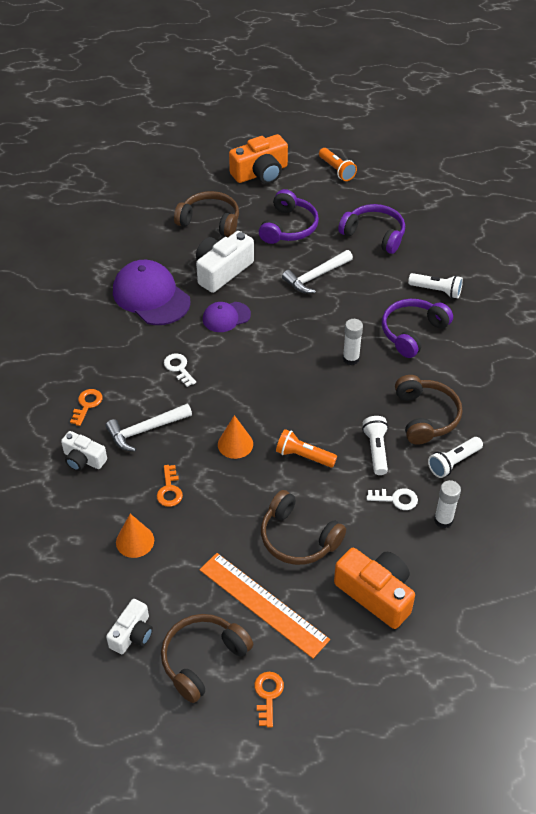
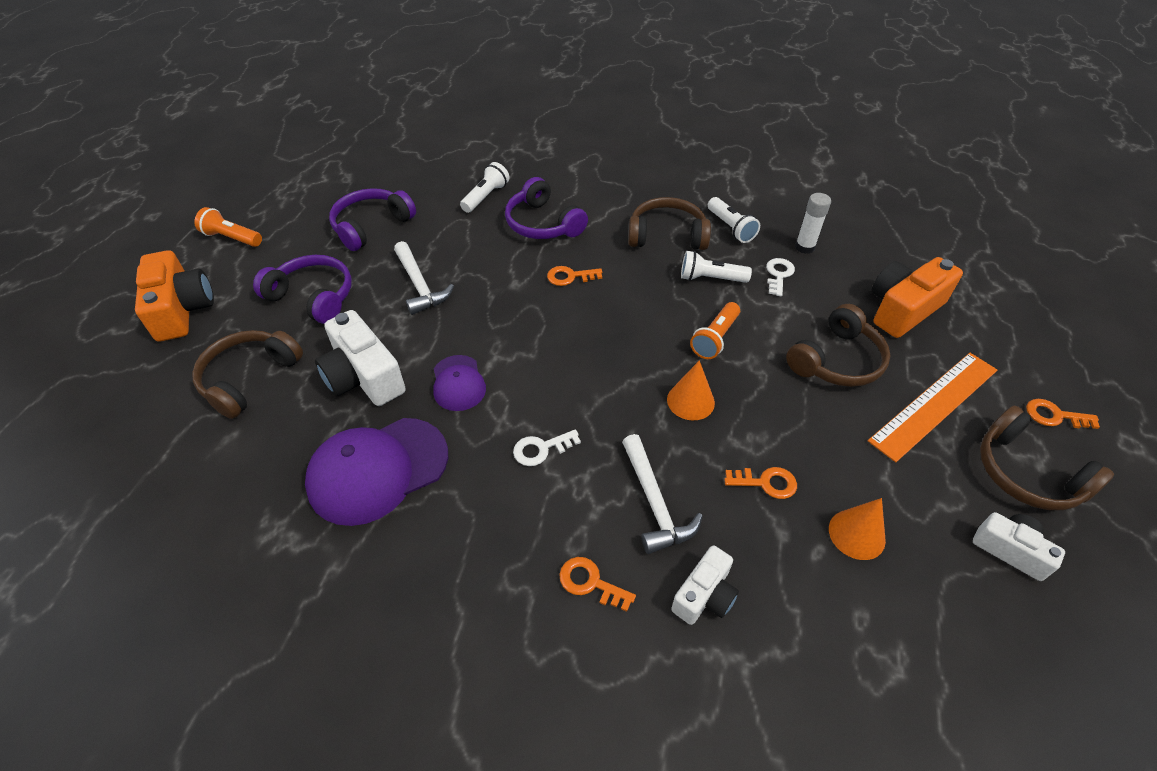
camera: 80 degrees left, 0 degrees up
(337, 170) = (232, 238): orange flashlight -> orange flashlight turned 135 degrees counterclockwise
(351, 359) = (570, 277): white glue stick -> orange key

